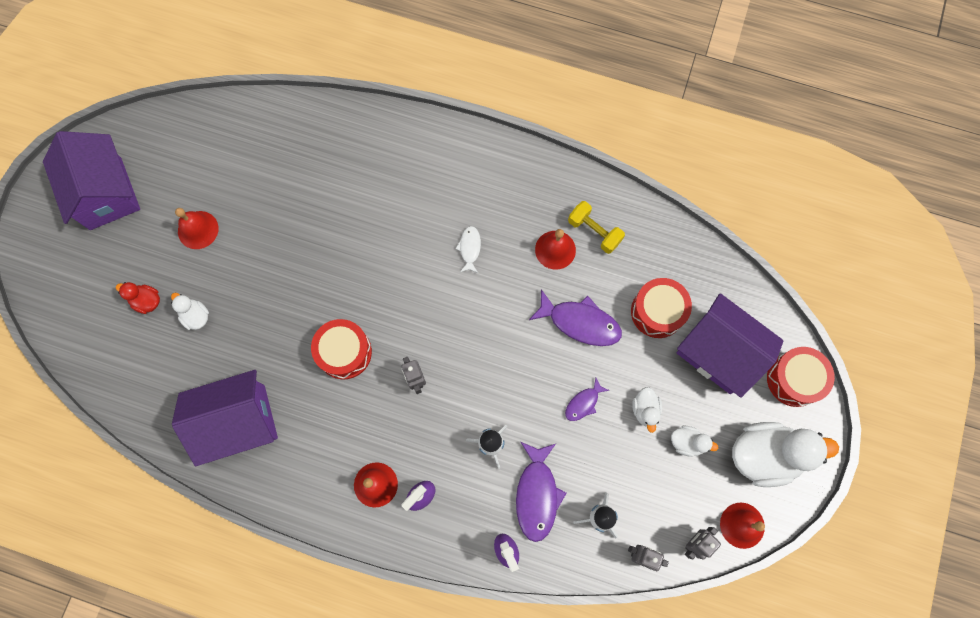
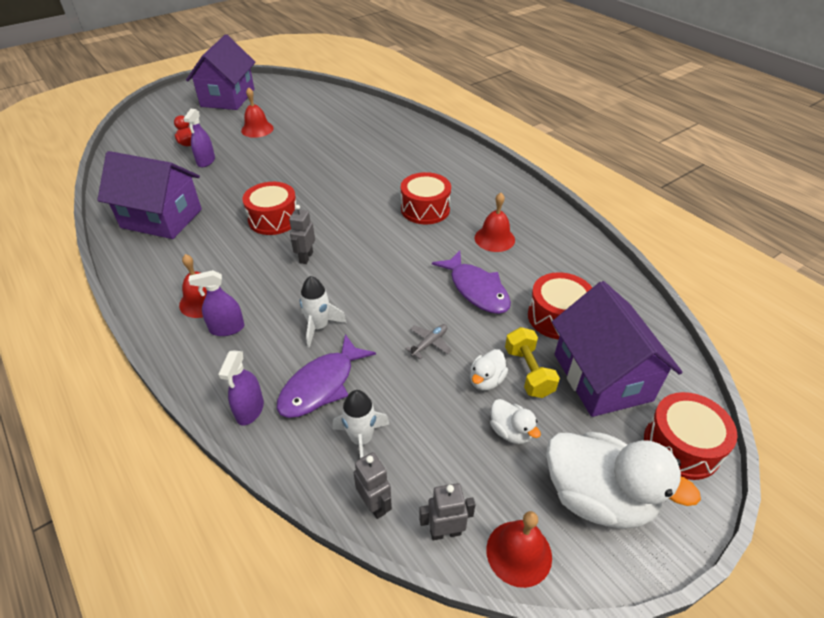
camera: 35 degrees right, 30 degrees down
(196, 316) = (206, 161): white duck -> purple spray bottle
(470, 248) = (425, 209): white fish -> red drum
(583, 403) = (429, 343): purple fish -> grey plane
(594, 232) = (538, 243): yellow dumbbell -> yellow dumbbell (528, 372)

